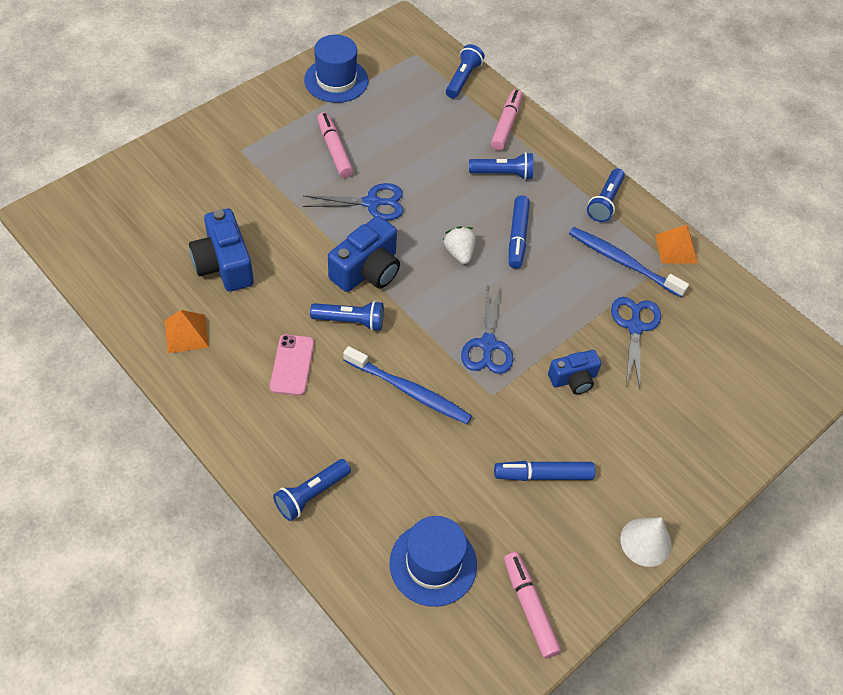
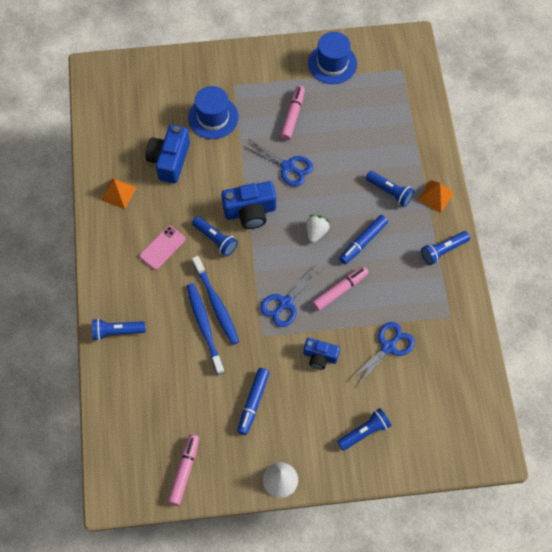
camera: 40 degrees right, 10 degrees up
(433, 564) = (152, 412): blue hat -> blue hat (213, 117)
(463, 79) = (420, 106): blue flashlight -> blue flashlight (364, 432)
(506, 125) = (421, 157): pink marker -> pink marker (340, 290)
(543, 475) = (253, 402): blue marker -> blue marker turned 105 degrees counterclockwise
(622, 262) = (418, 299): blue toothbrush -> blue toothbrush (204, 326)
(676, 249) = (463, 311): orange pyramid -> orange pyramid (435, 196)

